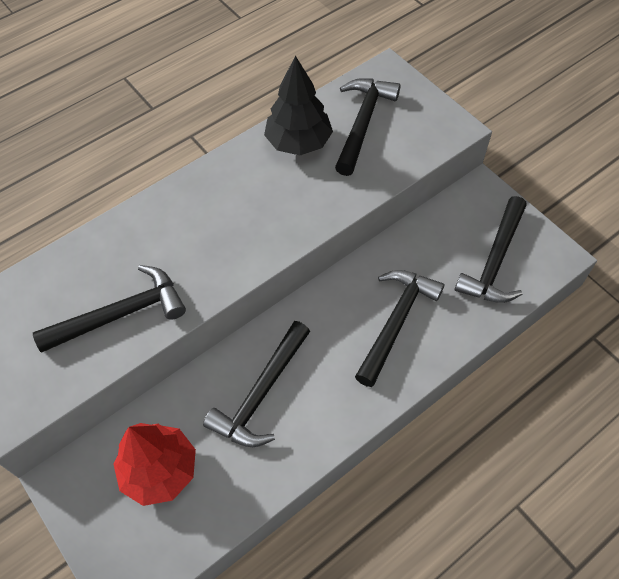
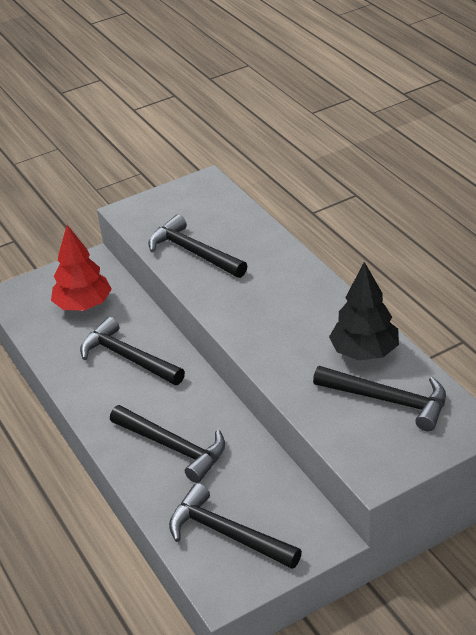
camera: 100 degrees right, 20 degrees down
(121, 314) = (193, 252): black hammer -> black hammer turned 150 degrees clockwise

